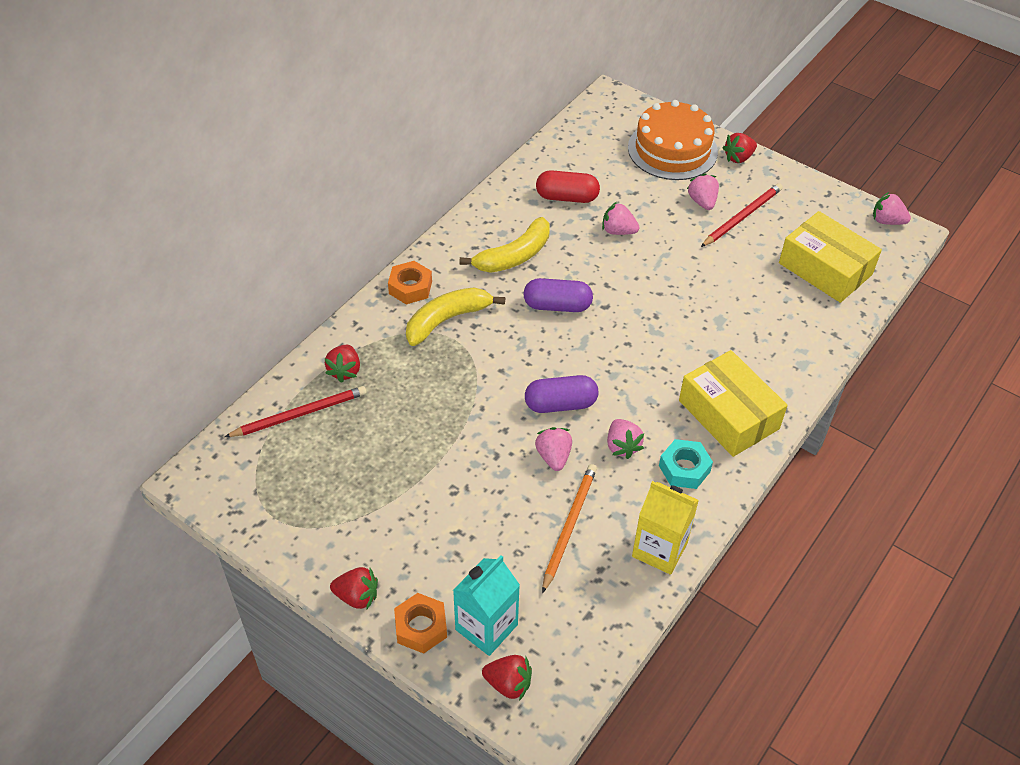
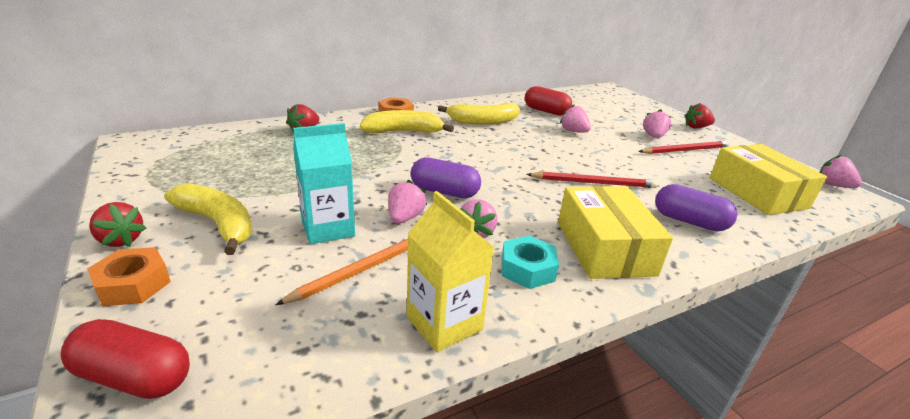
camera: 25 degrees right, 20 degrees down
(300, 414) = (246, 138): red pencil -> red pencil (593, 183)
(412, 541) = (218, 224): none -> yellow banana
(486, 627) = (188, 312): turquoise carton -> turquoise carton (328, 228)
(508, 684) = (134, 377): red strawberry -> red capsule
(557, 306) = (493, 147): purple capsule -> purple capsule (689, 221)
(672, 149) = (643, 113): orange cake -> none

